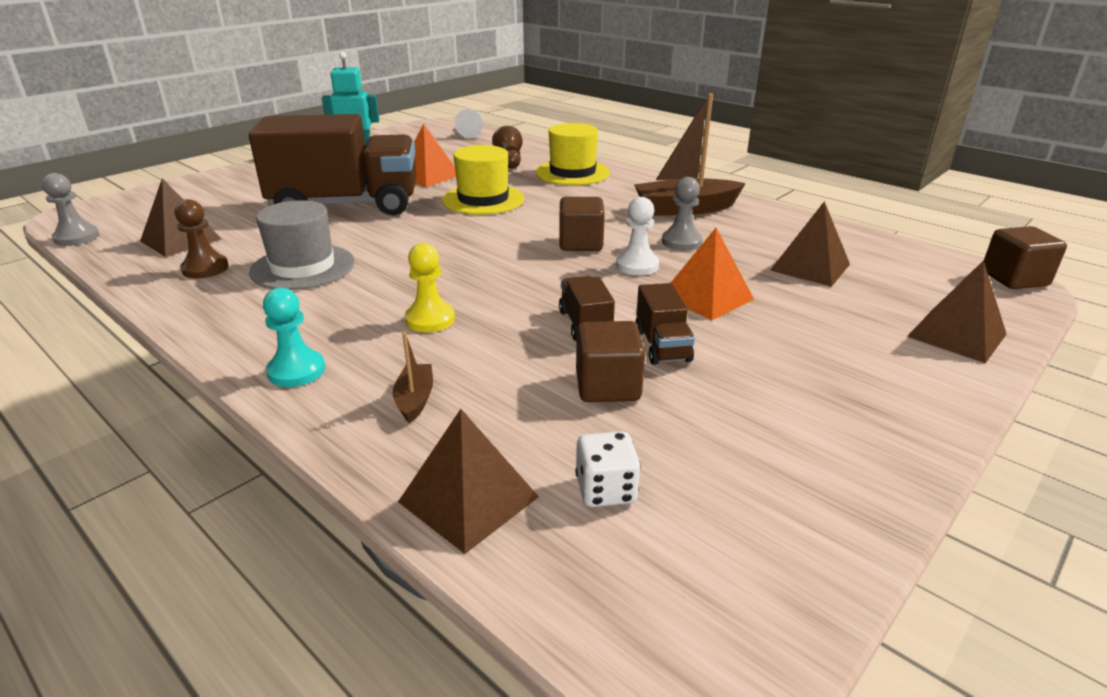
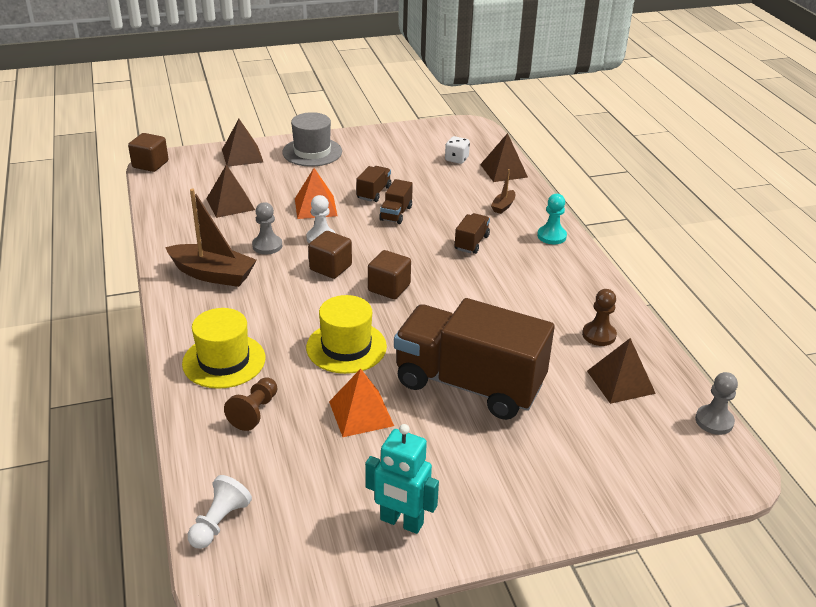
camera: 150 degrees left, 5 degrees up
(303, 267) = (530, 312): grey hat -> grey hat (312, 152)
(430, 319) = (471, 243): yellow pawn -> brown truck
(607, 386) = (419, 186): brown cube -> brown cube (389, 288)

